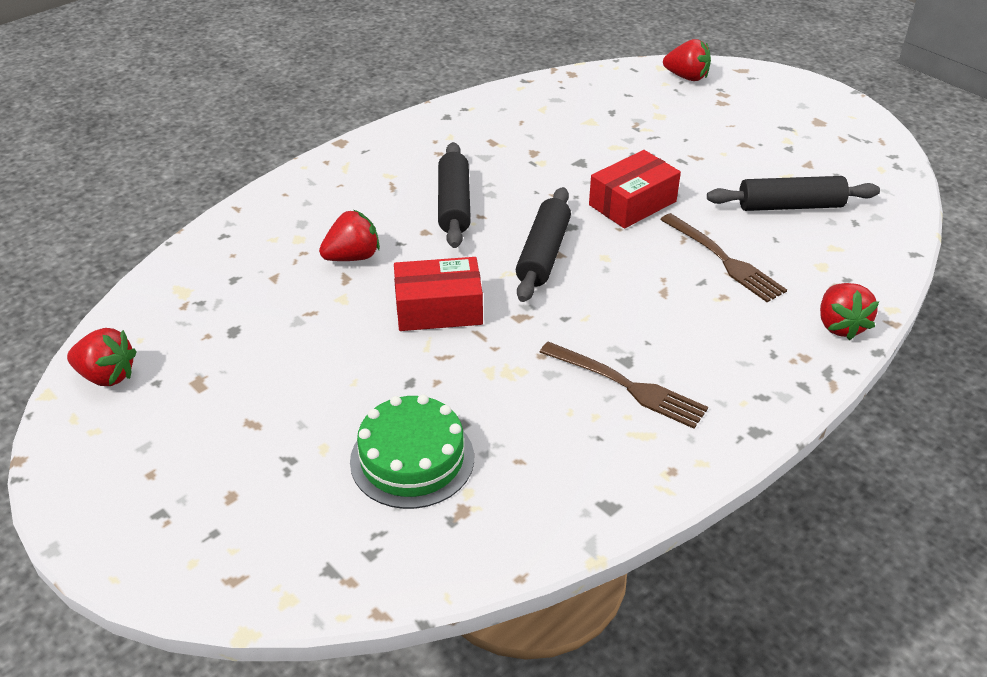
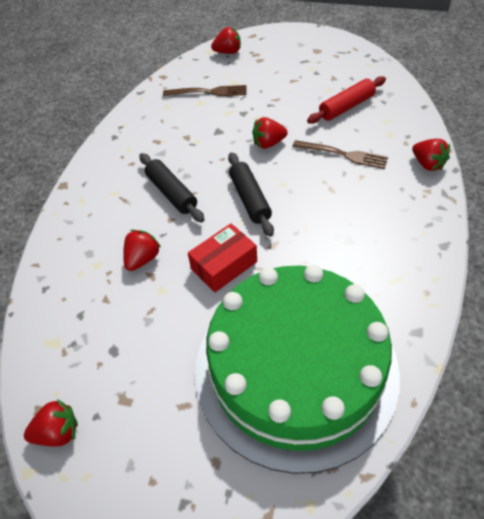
camera: 30 degrees left, 10 degrees up
(412, 459) = (296, 369): green cake -> green cake, size x2.46
(628, 386) = (363, 255): brown fork -> brown fork (209, 92)
(632, 203) = (268, 143): red box -> red strawberry
(790, 206) = (346, 107): black rolling pin -> red rolling pin

